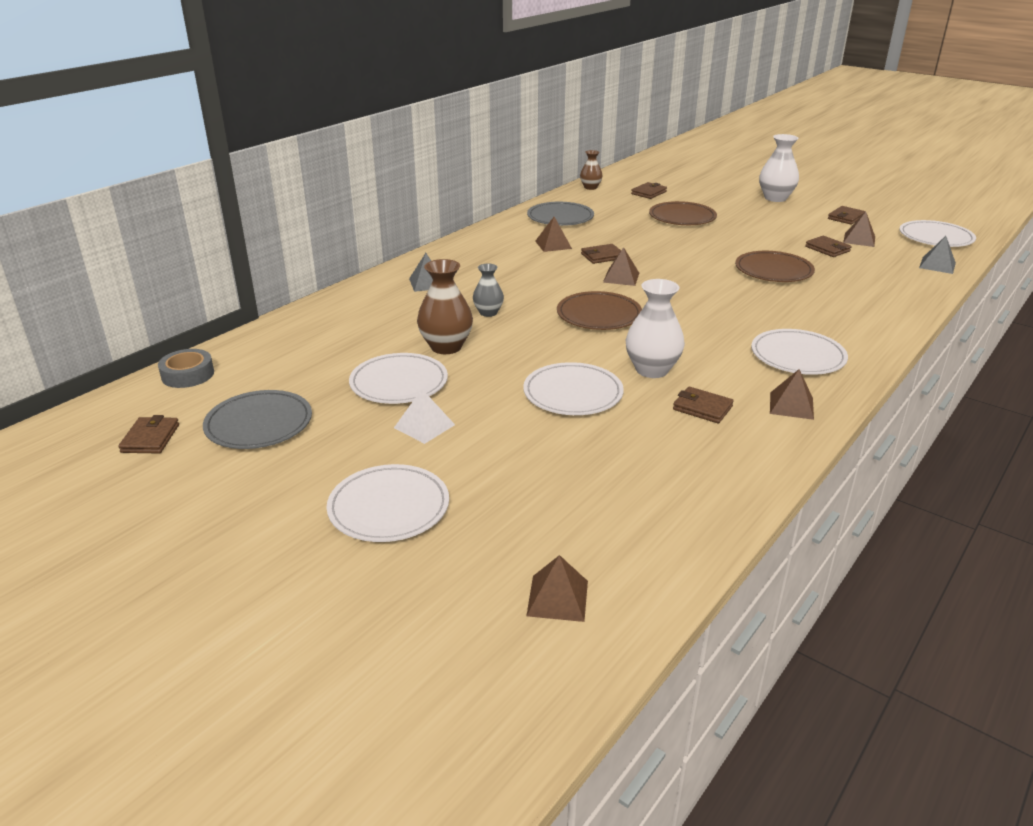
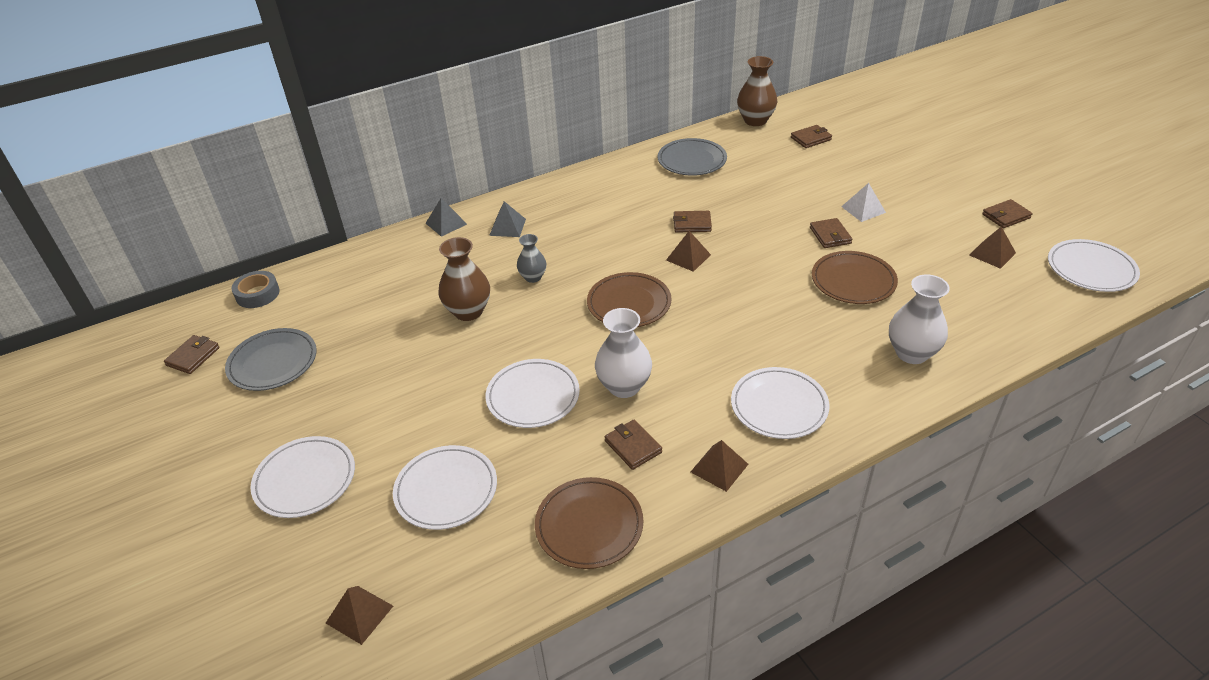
camera: 25 degrees right, 10 degrees up
(399, 383) = (402, 345): white plate -> white plate (446, 490)
(424, 426) = (388, 400): white pyramid -> white pyramid (863, 209)
(553, 244) = (657, 198): brown pyramid -> none
(590, 187) = (755, 120): brown vase -> brown vase, size x1.65
(682, 217) = (818, 182): brown plate -> brown plate (589, 525)
(775, 198) = (947, 170): white vase -> white vase (911, 353)
(827, 249) = (941, 261): brown wallet -> brown wallet (830, 235)
(937, 265) = (1052, 313): grey pyramid -> grey pyramid (446, 223)

